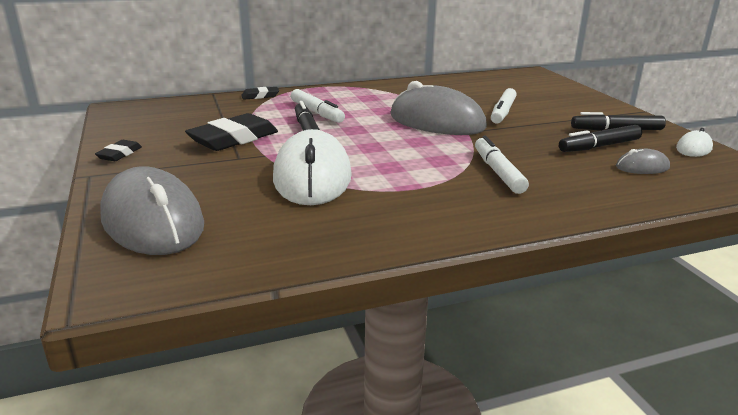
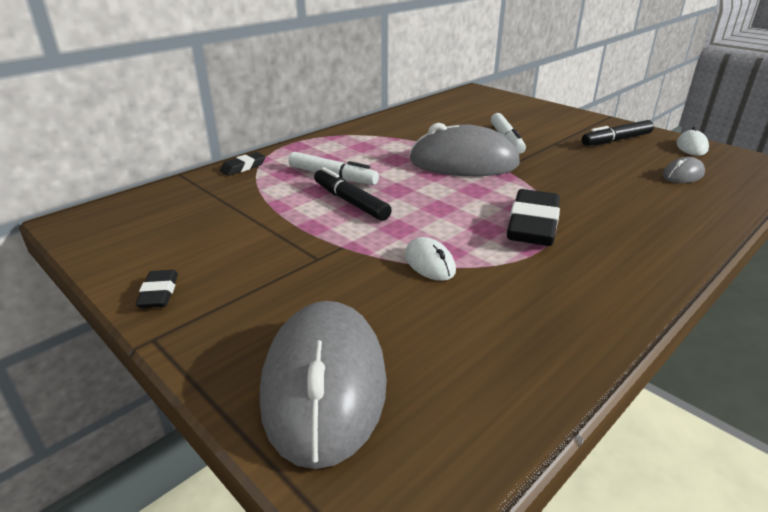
camera: 25 degrees left, 5 degrees up
(152, 221) = (324, 386): grey mouse -> grey mouse turned 60 degrees clockwise
(233, 139) = (281, 233): black eraser -> black eraser (533, 225)
(312, 177) = (429, 263): white mouse -> white mouse, size x0.45
(498, 172) = (587, 209): white marker -> none
(599, 146) = (626, 160): black marker -> none

